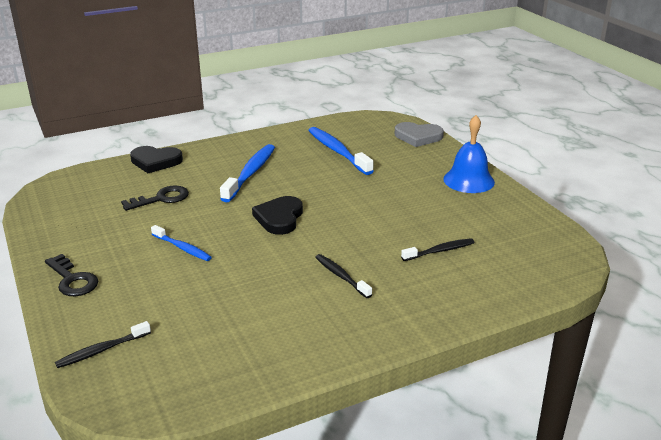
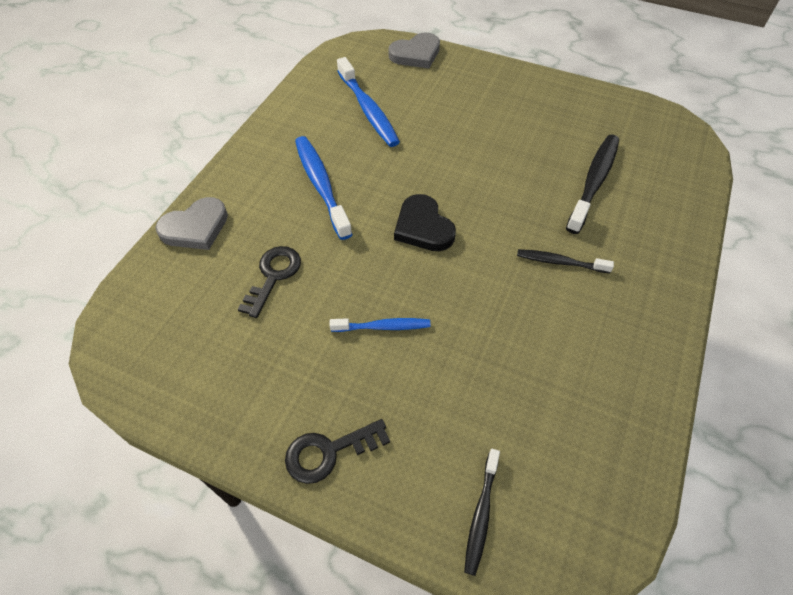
camera: 40 degrees left, 25 degrees up
(73, 280) = (328, 452): black key -> black key turned 150 degrees clockwise
(155, 161) = (195, 227): black heart -> grey heart
(337, 151) = (368, 110): blue toothbrush -> blue toothbrush turned 135 degrees counterclockwise
(440, 251) = (594, 182): black toothbrush -> black toothbrush, size x1.72
(468, 180) = (518, 87): blue bell -> none

